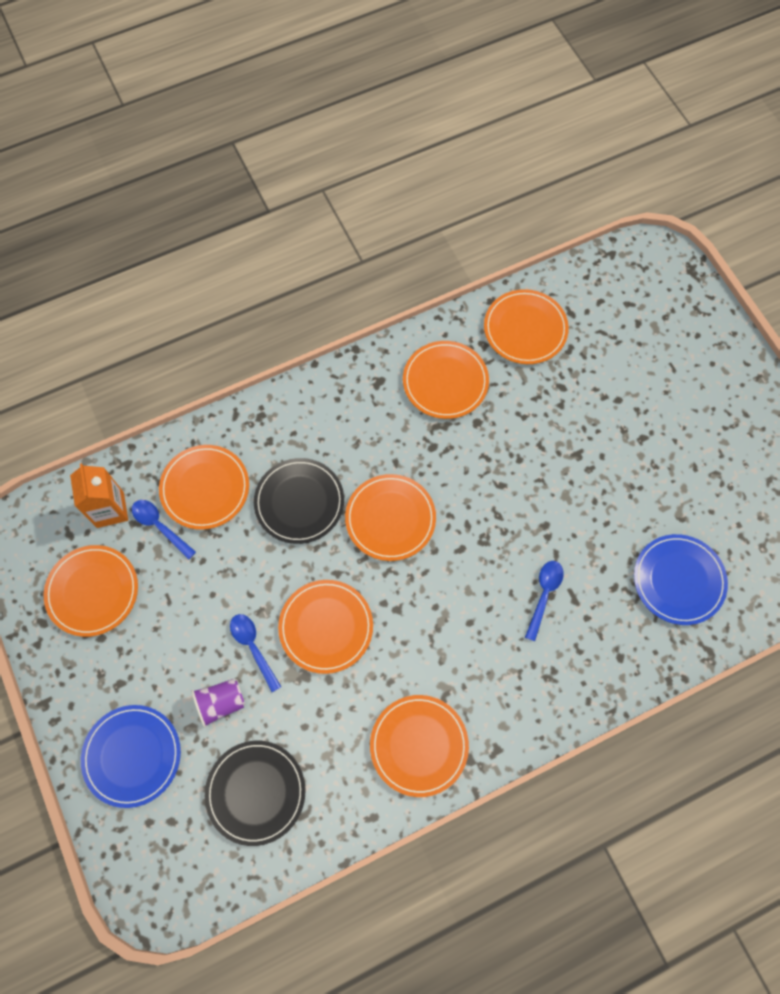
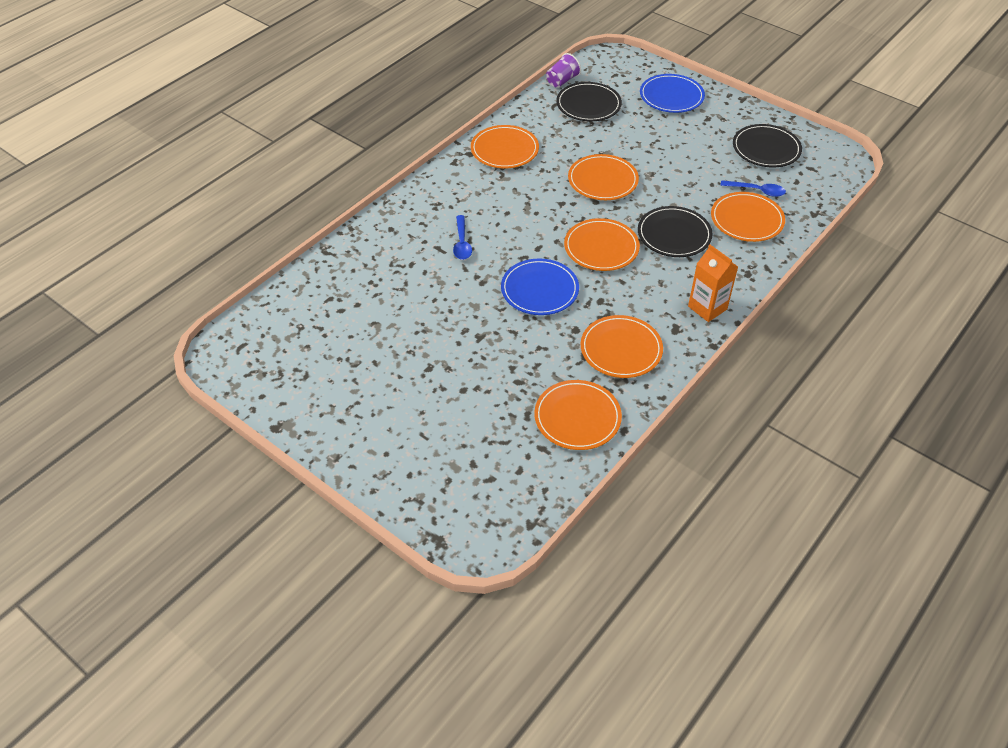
camera: 155 degrees right, 20 degrees down
(92, 591) = (766, 149): orange plate -> black plate
(110, 509) = (798, 188): orange carton -> orange carton (707, 308)
(221, 703) = (640, 130): purple cup -> purple cup (562, 81)
(253, 647) = (641, 157): blue spoon -> none
(678, 580) = (363, 284): blue plate -> blue plate (539, 289)

